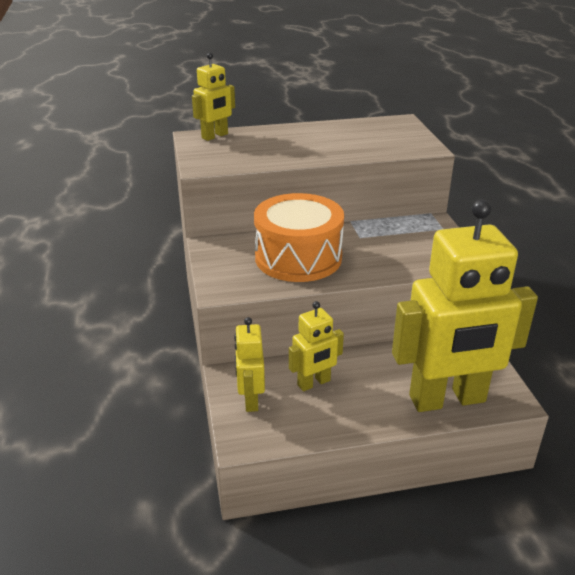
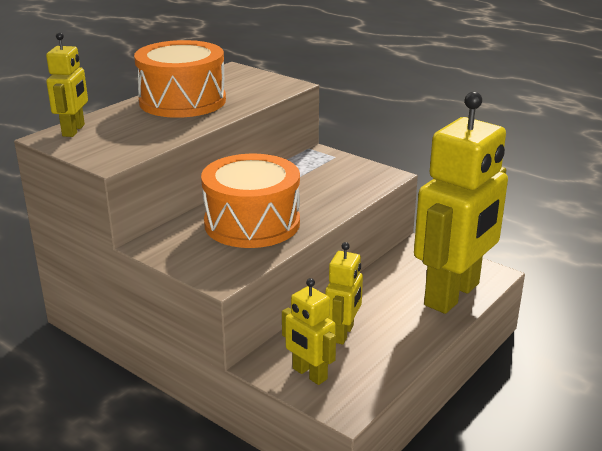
camera: 40 degrees left, 5 degrees down
(320, 136) = (182, 101): none -> orange drum

